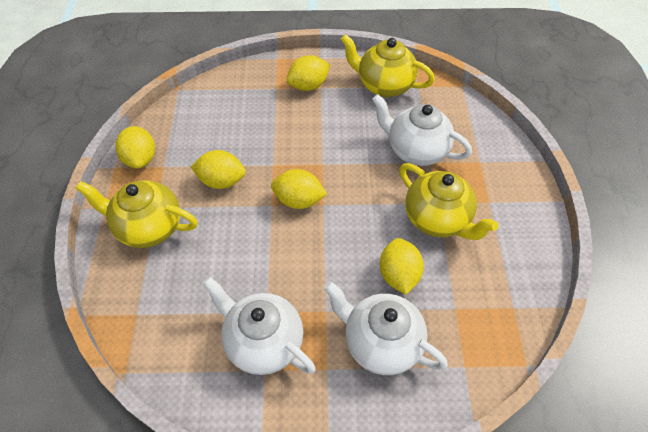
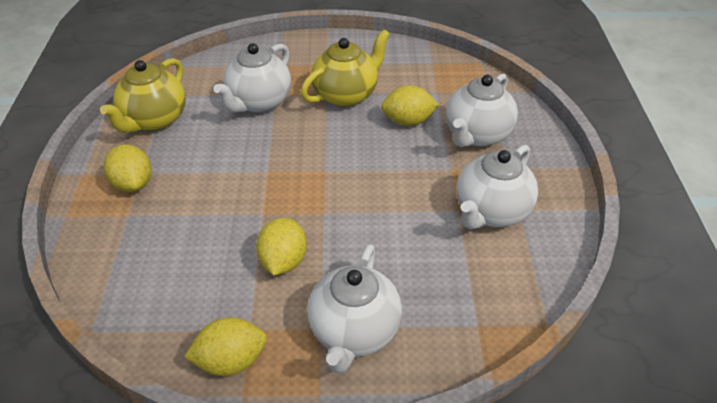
camera: 90 degrees left, 10 degrees down
(148, 227) = (354, 331): yellow teapot -> white teapot
(298, 200) = (318, 189): yellow lemon -> none

